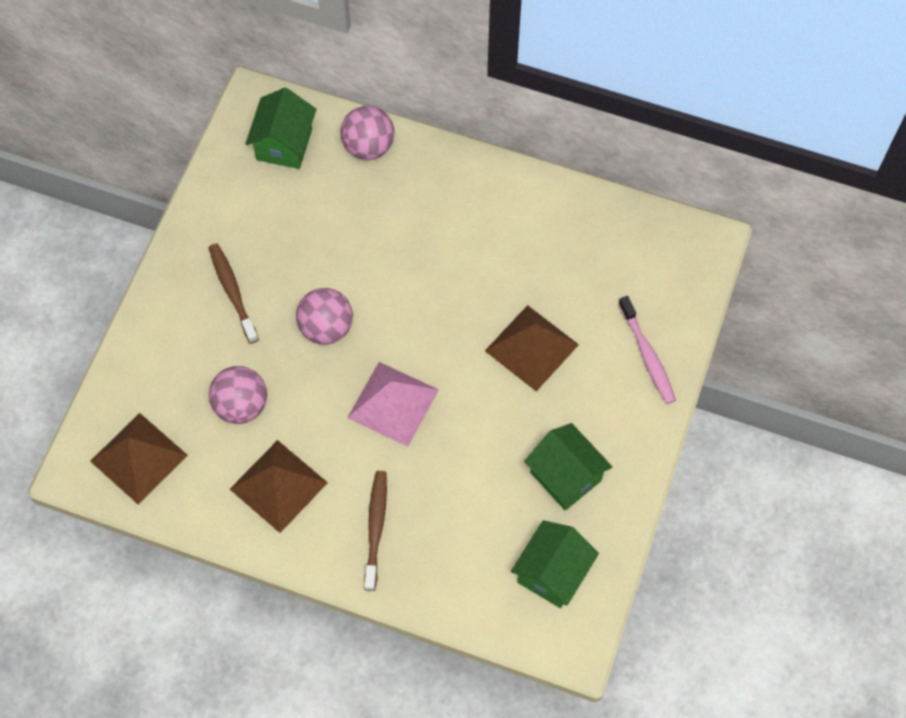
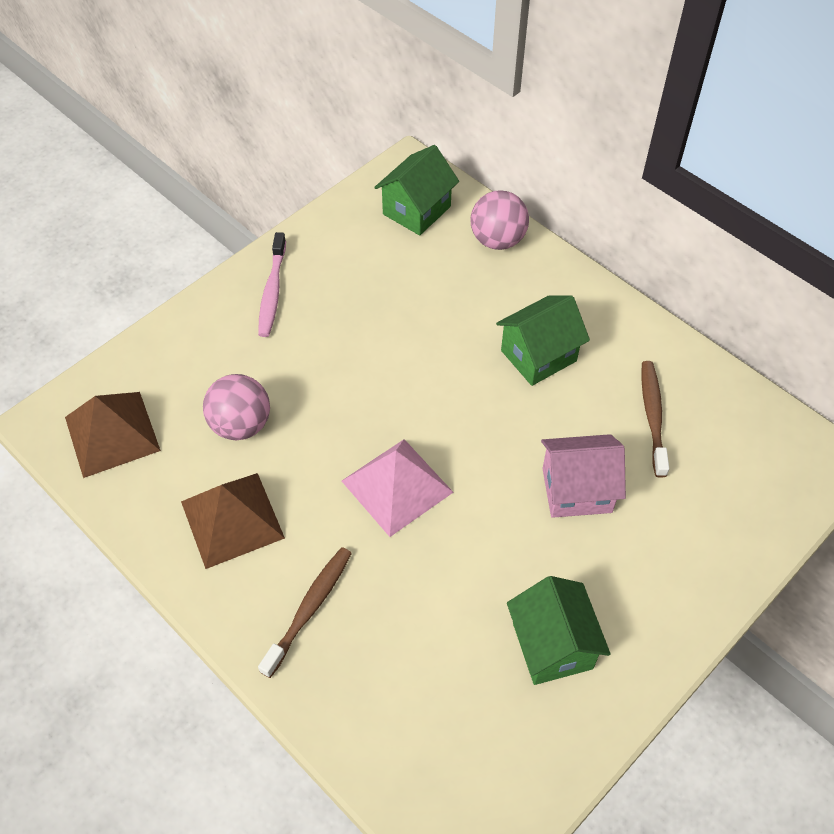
camera: 25 degrees right, 10 degrees down
(232, 292) = (294, 318): brown toothbrush -> brown toothbrush (652, 416)
(326, 328) = (367, 385): pink ball -> none
(531, 347) = (577, 490): brown pyramid -> pink house
(552, 573) = (485, 752): green house -> green house (538, 356)
(647, 355) = (708, 551): pink toothbrush -> pink toothbrush (272, 291)

